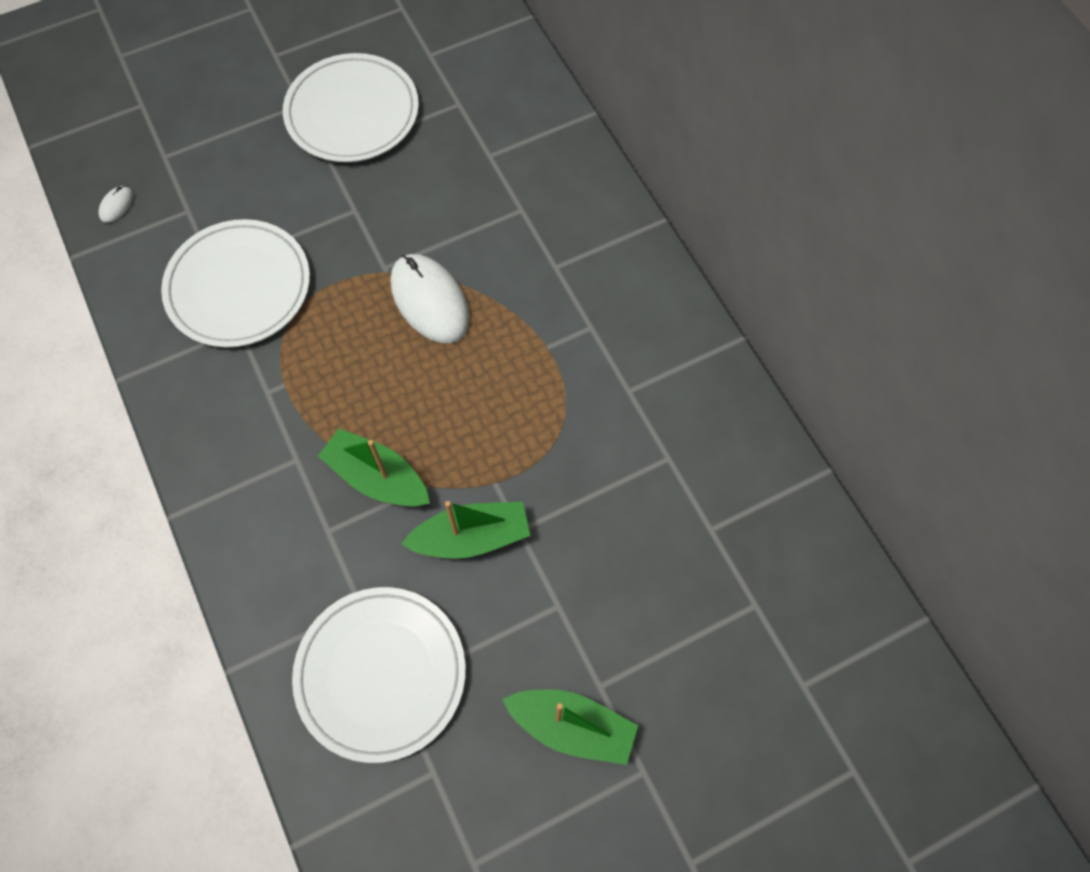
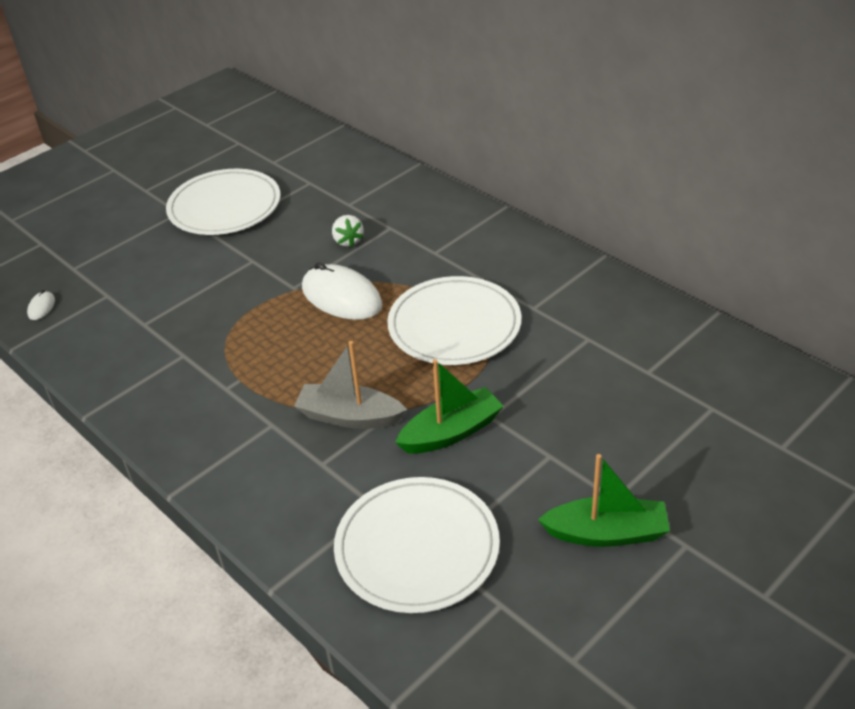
camera: 15 degrees left, 25 degrees down
(238, 287) = (172, 330): white plate -> white plate (454, 325)
(377, 477) = (349, 417): green boat -> grey boat
(467, 215) = (348, 241): none -> white strawberry

